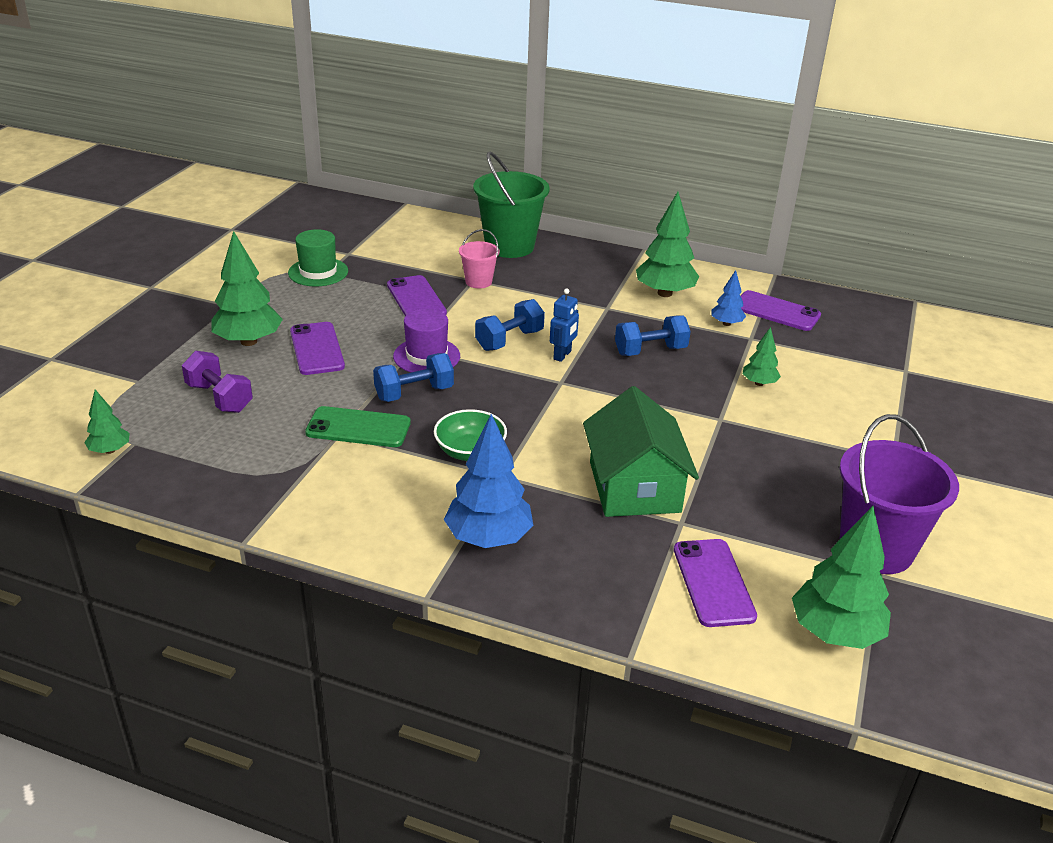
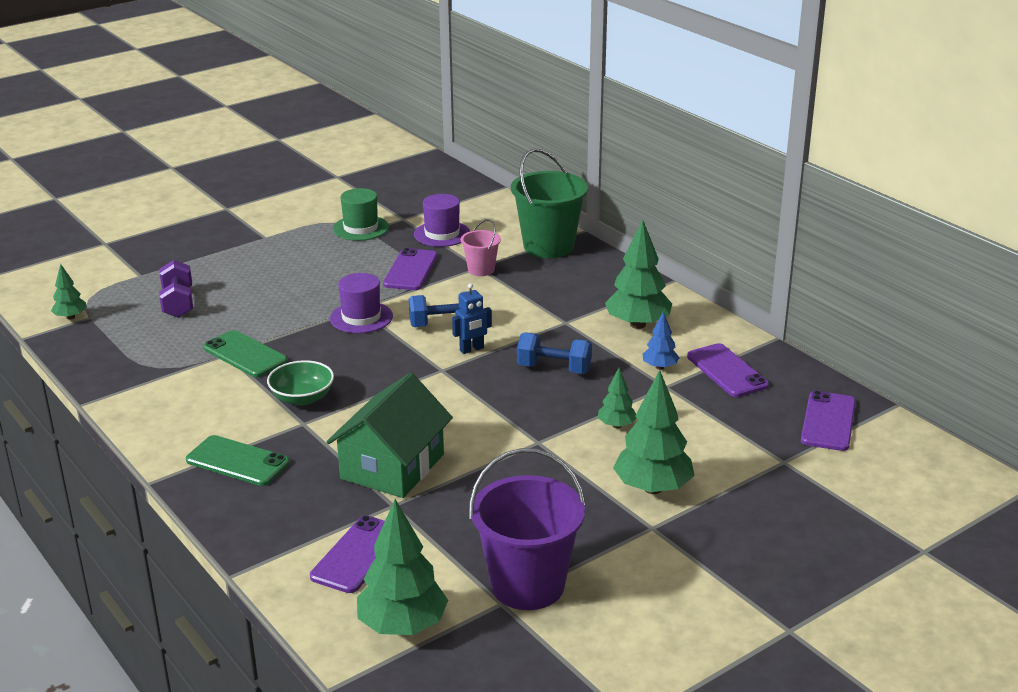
camera: 35 degrees right, 5 degrees down
(249, 341) = (245, 268): green tree -> green tree (653, 488)
(317, 349) = (287, 288): purple phone -> purple phone (828, 421)
(402, 258) = (442, 234): none -> purple hat
(414, 393) = (316, 342): blue dumbbell -> none
(488, 538) = (237, 461): blue tree -> green phone

